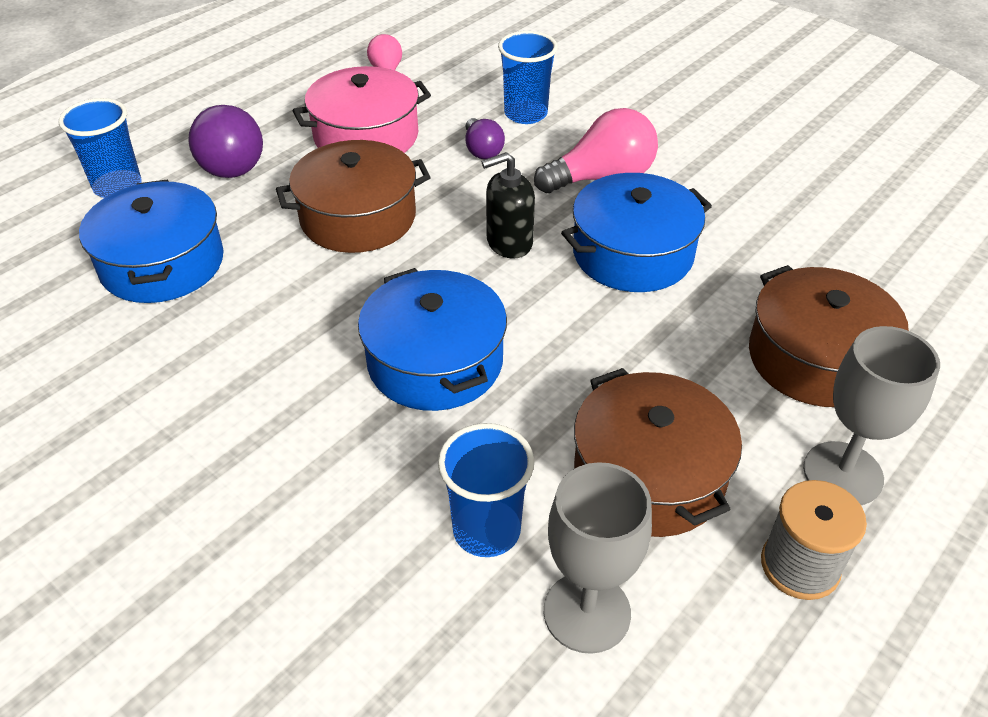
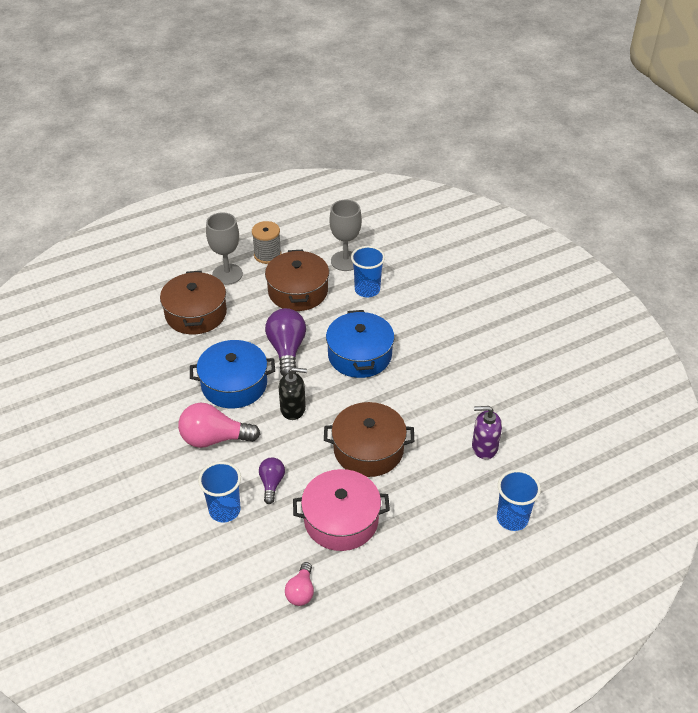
camera: 160 degrees left, 0 degrees up
(162, 263) = (484, 447): blue pot -> purple soap dispenser
(229, 162) = (438, 521): purple light bulb -> purple light bulb (287, 350)

